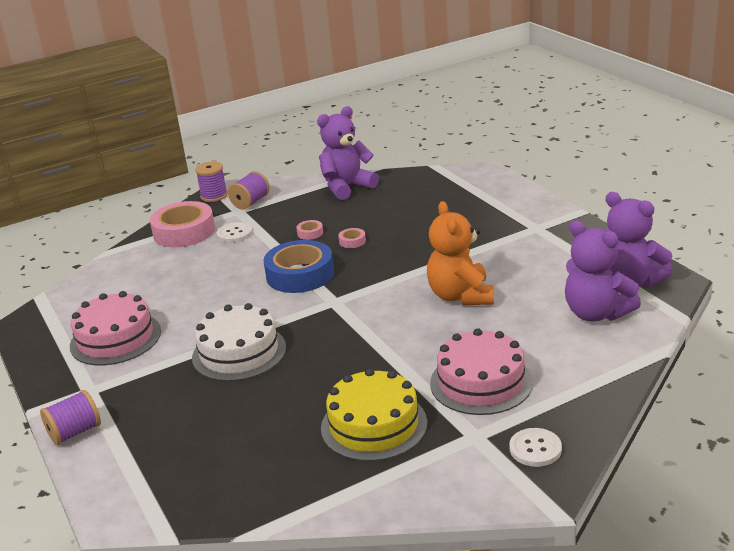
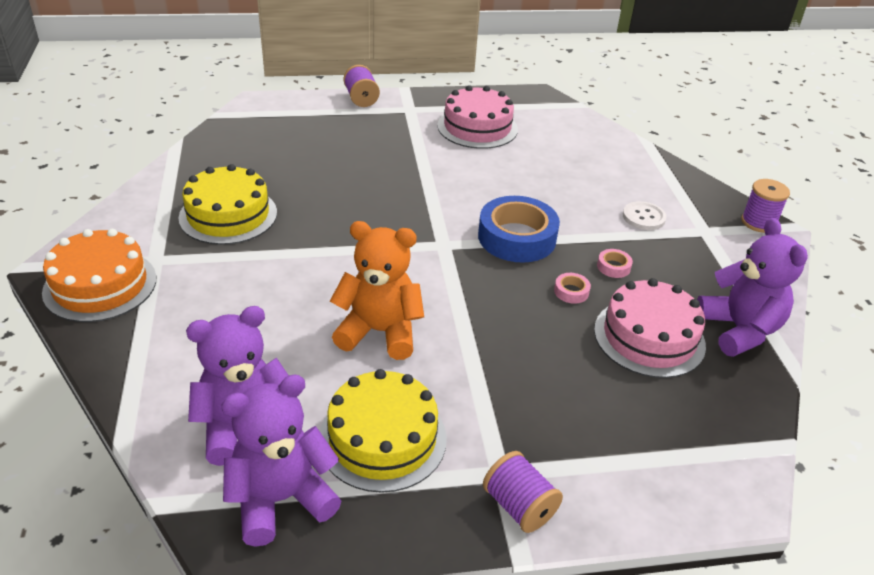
camera: 105 degrees right, 10 degrees up
(184, 232) = (668, 188): pink tape -> none
(239, 352) = (400, 176): white cake -> none
(250, 202) = (726, 244): purple spool -> purple spool (519, 506)
(481, 382) = (219, 289): pink cake -> pink cake (649, 337)
(535, 449) = (100, 285): white button -> orange cake
(552, 266) = (382, 438): none -> yellow cake

